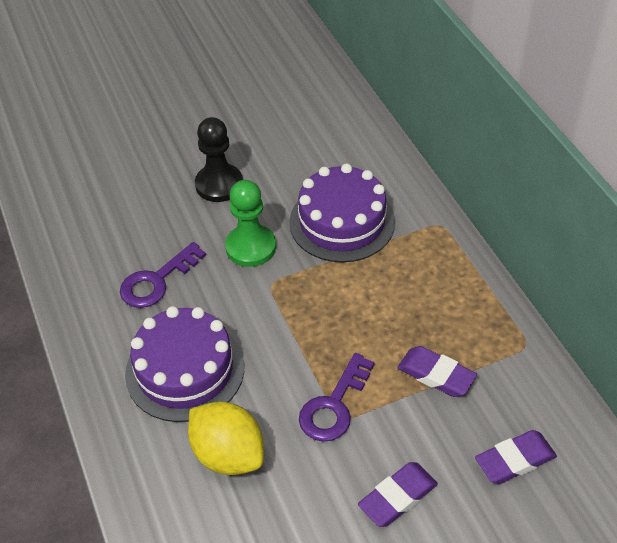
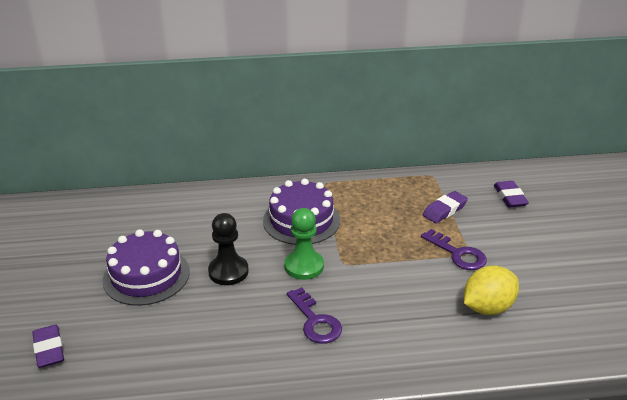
camera: 75 degrees left, 15 degrees down
(185, 370) = (409, 318): purple cake -> purple cake (146, 275)
(397, 497) = (529, 242): purple eraser -> purple eraser (49, 349)

